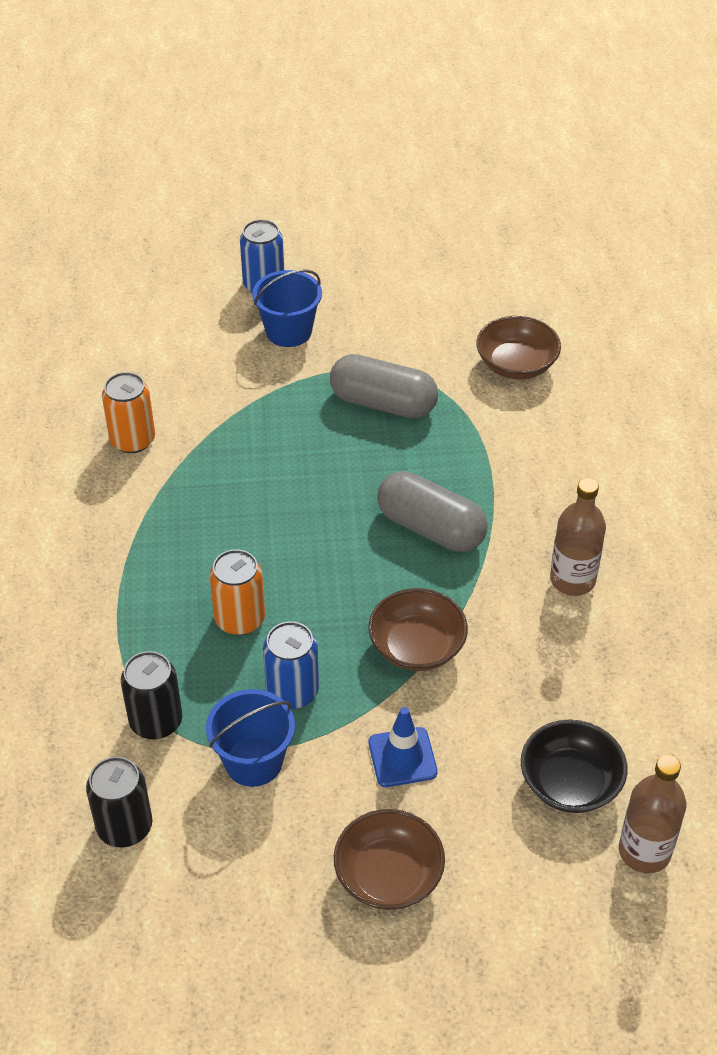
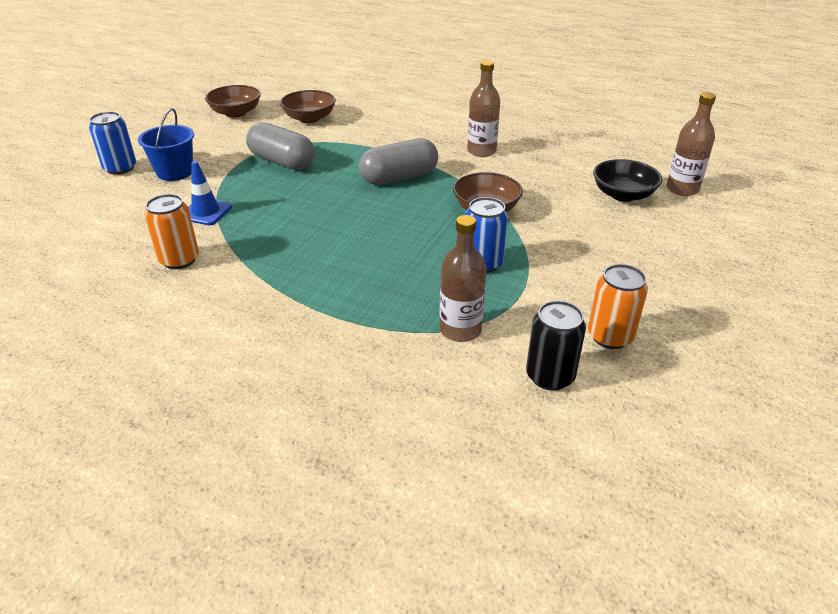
camera: 60 degrees left, 10 degrees down
(156, 721) = (460, 330): black can -> brown bottle
(240, 619) = (400, 265): orange can -> orange can (610, 336)
(253, 761) = (530, 297): blue bucket -> none
(383, 403) = (282, 161): grey capsule -> grey capsule turned 75 degrees clockwise
(388, 876) = (658, 273): brown bowl -> brown bowl (236, 113)
(402, 757) = (568, 240): blue traffic cone -> blue traffic cone (206, 212)

